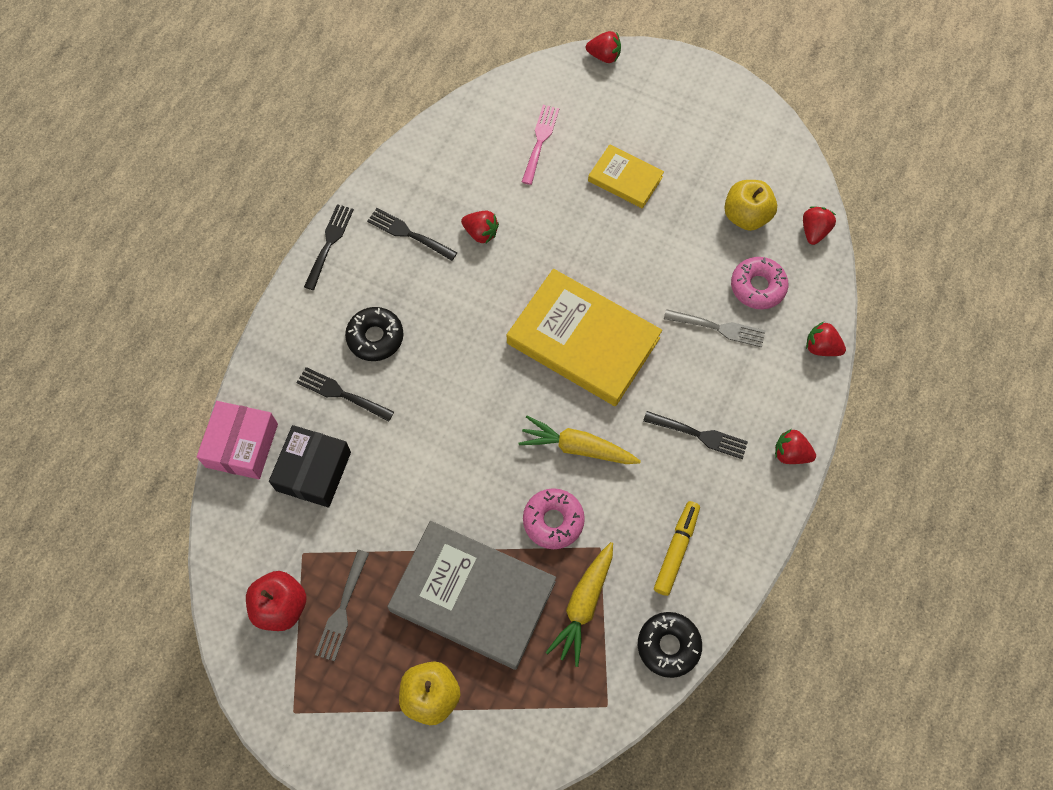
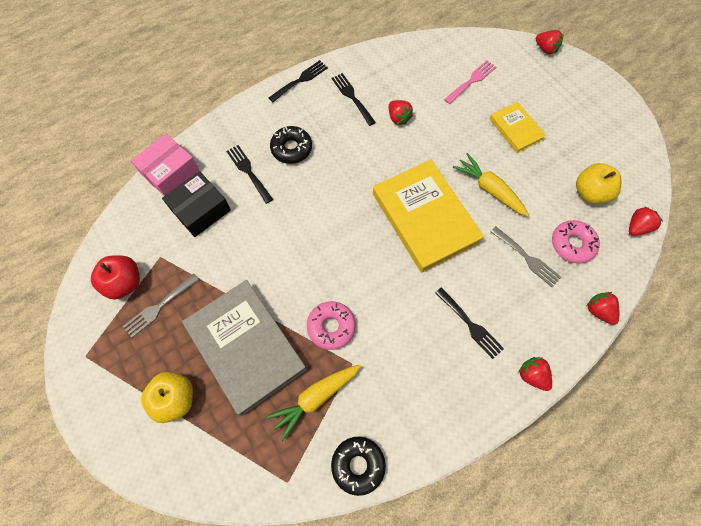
camera: 30 degrees right, 0 degrees up
(577, 447) = (378, 286): yellow carrot -> yellow carrot (489, 189)
(676, 550) = (405, 397): yellow marker -> none

